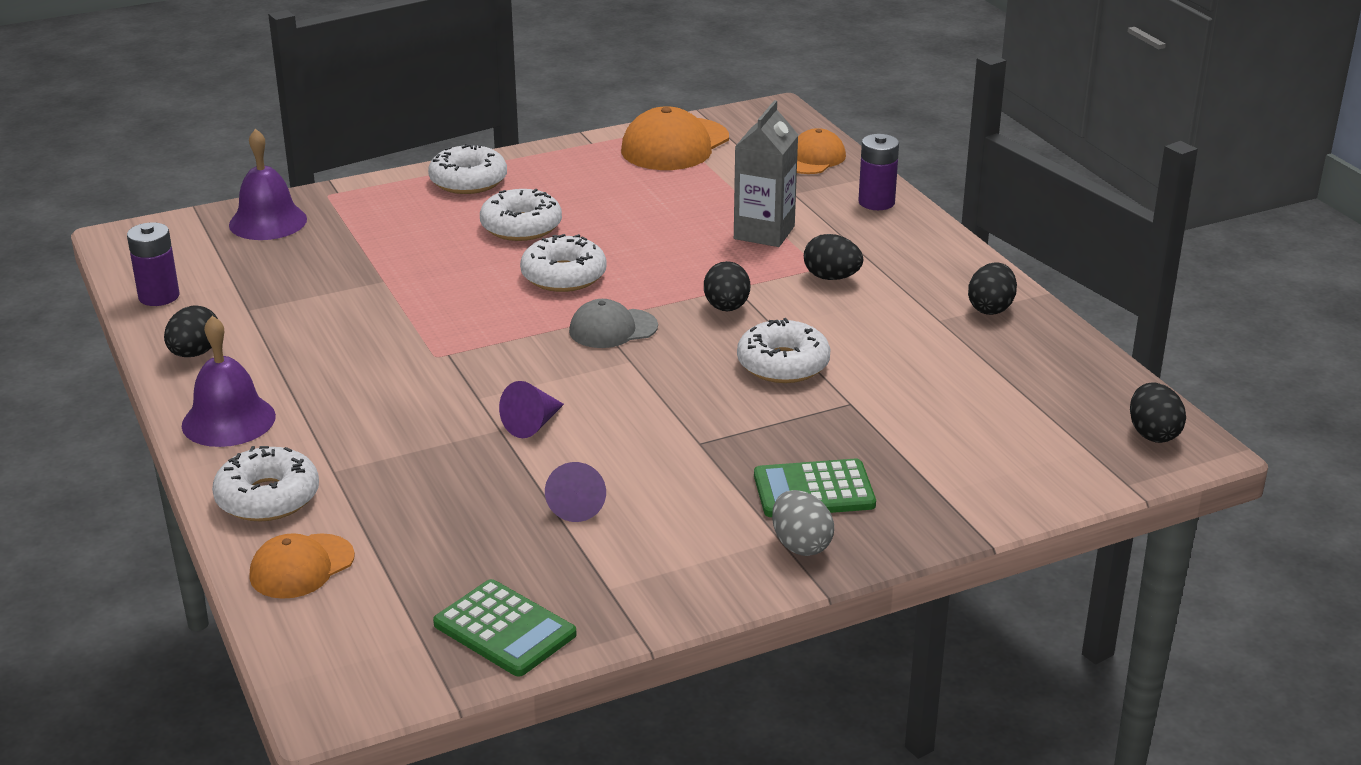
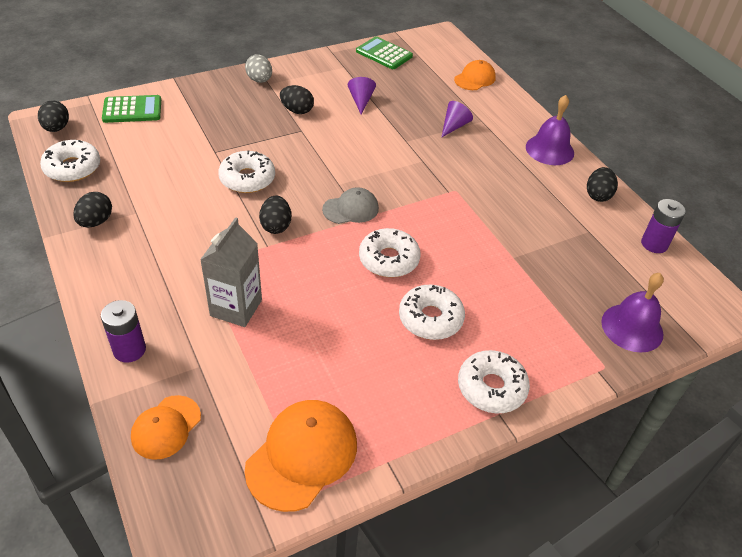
camera: 175 degrees right, 15 degrees up
(268, 497) = (506, 108): white donut -> white donut (72, 168)
(532, 424) = (389, 143): purple cone -> purple cone (454, 126)
(814, 490) = (247, 104): green calculator -> green calculator (132, 110)
(831, 277) = (196, 254): black egg -> black egg (297, 110)

